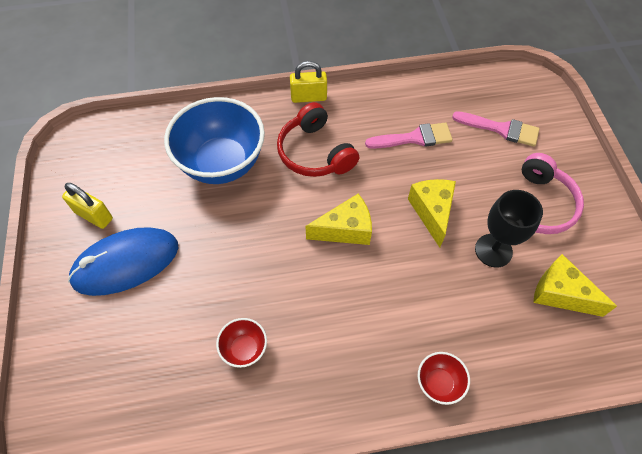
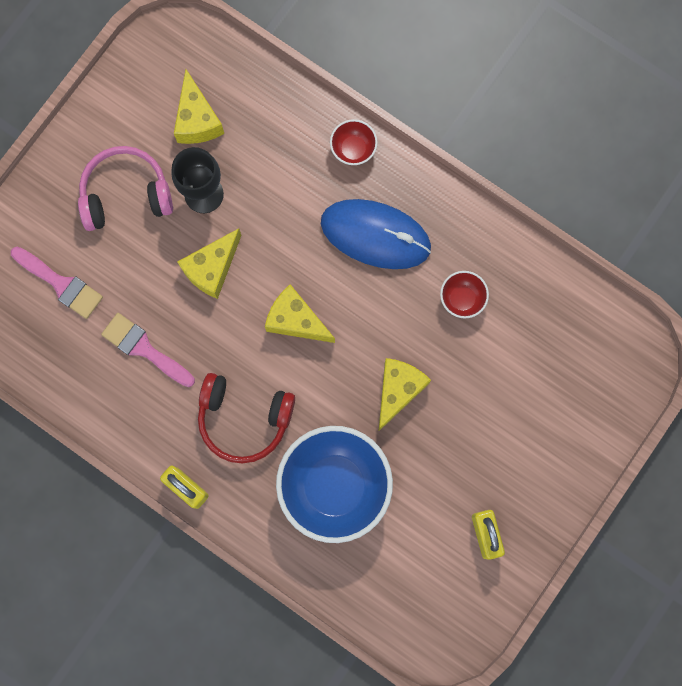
camera: 135 degrees left, 20 degrees up
(126, 263) = (493, 458): blue mouse -> blue mouse (375, 235)
(233, 247) = (398, 390): none -> yellow cheese
(315, 152) = (244, 418): red headphones -> red headphones turned 90 degrees clockwise
(500, 129) = (60, 284): pink brush -> pink brush turned 150 degrees clockwise

